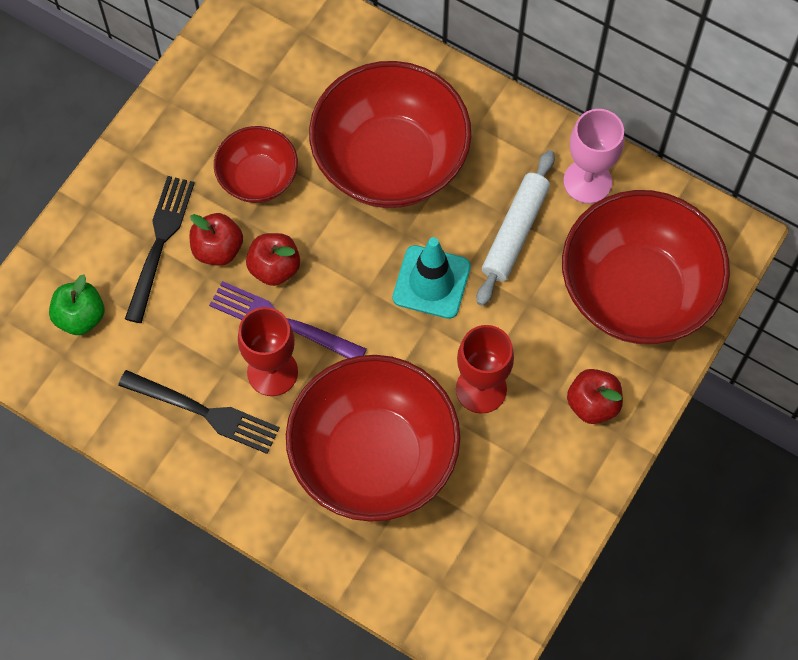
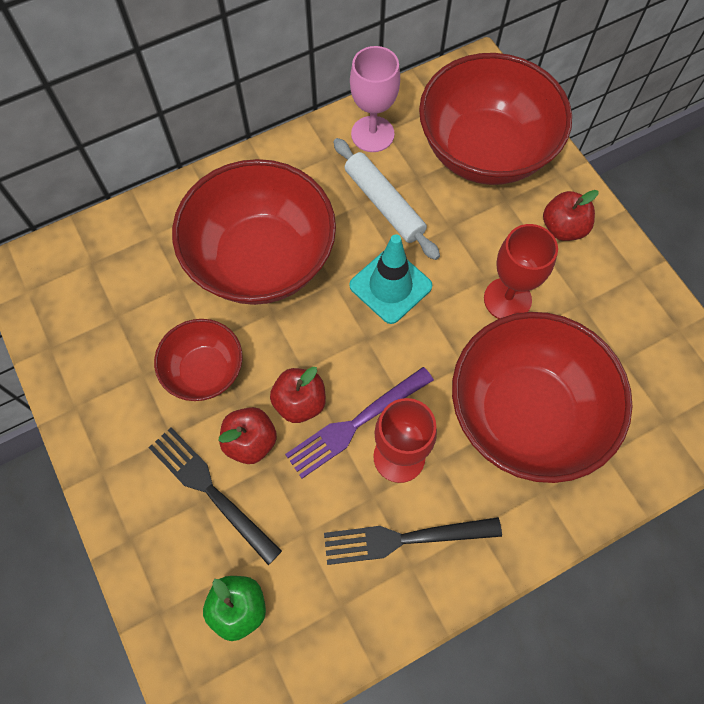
camera: 60 degrees left, 0 degrees up
(204, 412) = (405, 539): black fork -> black fork turned 150 degrees counterclockwise

